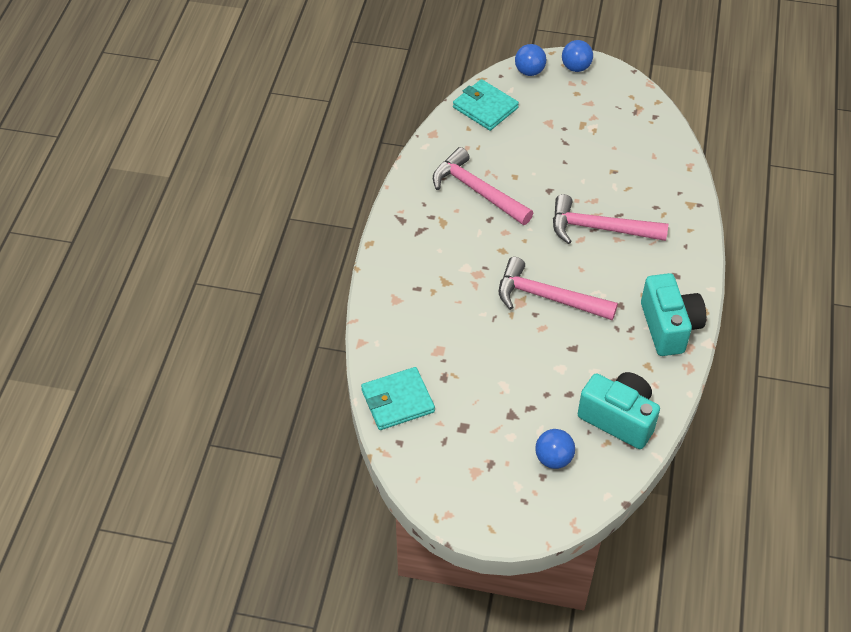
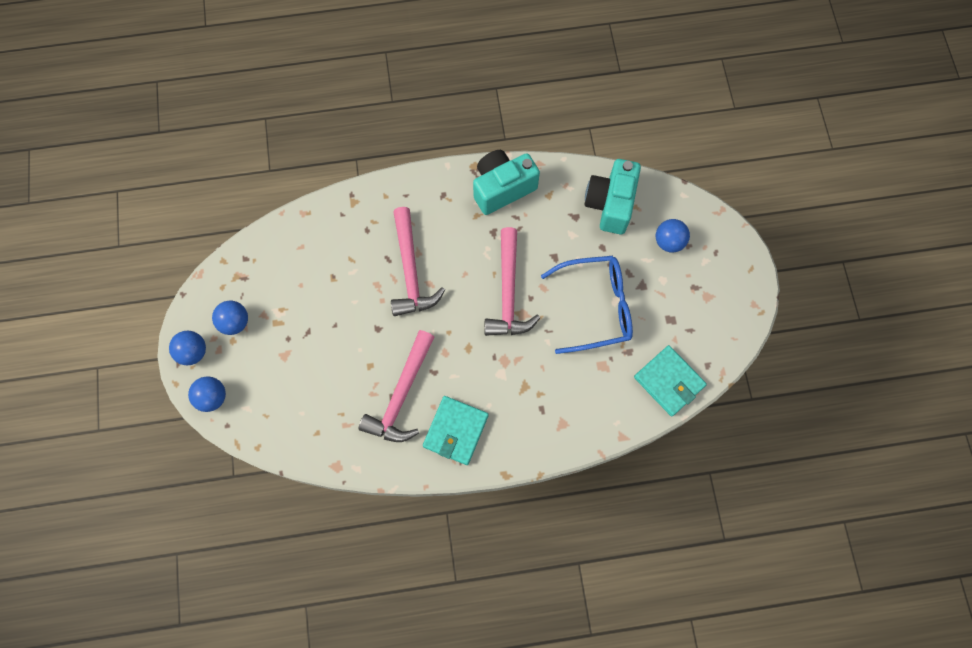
camera: 110 degrees left, 20 degrees up
(485, 108) = (281, 425): turquoise wallet -> turquoise wallet (455, 431)
(503, 366) = (596, 307): none -> blue glasses
(593, 98) = (235, 322): none -> blue ball

